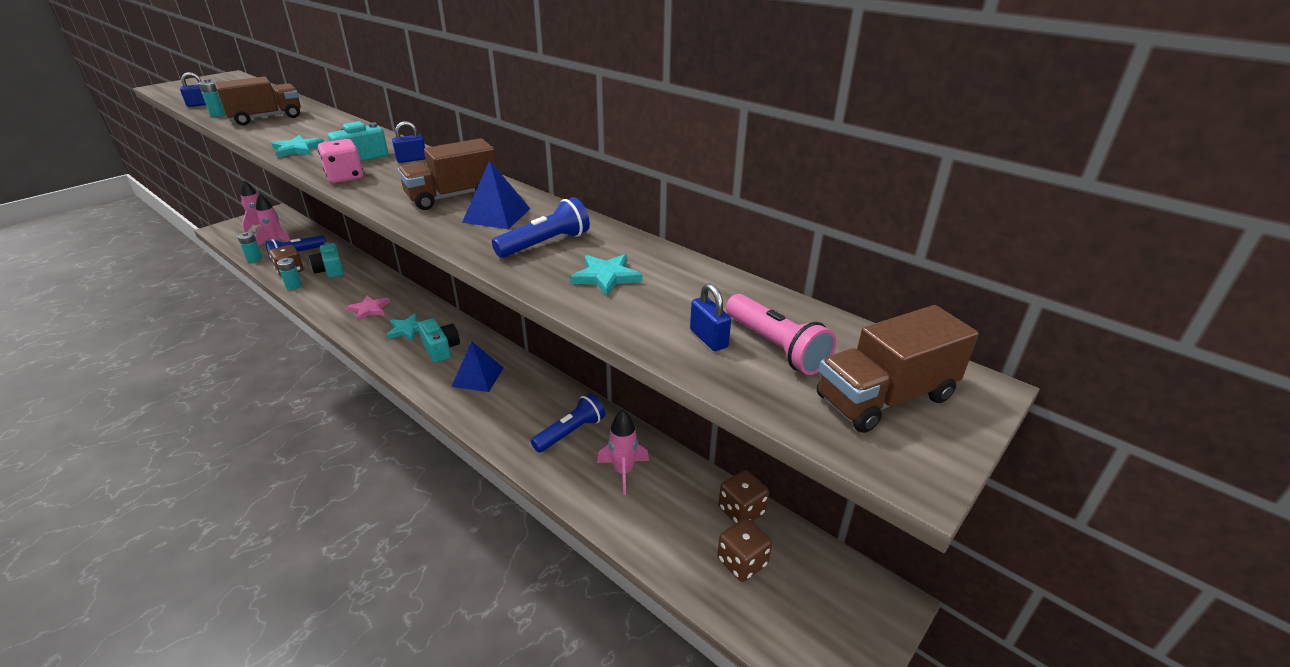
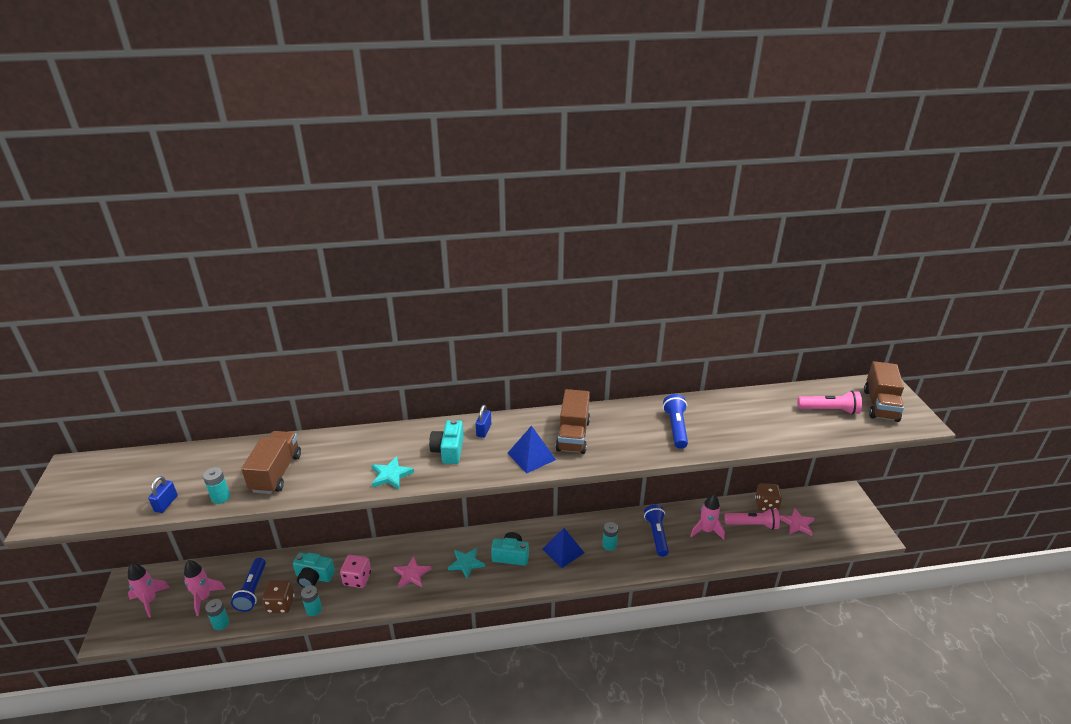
camera: 50 degrees left, 0 degrees up
(345, 177) = (484, 468): pink dice -> pink dice (357, 579)
(497, 215) = (620, 429): blue pyramid -> blue pyramid (531, 456)
(517, 404) = (609, 545): none -> turquoise battery
(606, 277) = (731, 425): turquoise star -> none
(684, 512) = (752, 525): none -> pink flashlight
(708, 338) = (810, 423): blue padlock -> none
(742, 562) = (797, 523): brown dice -> pink star

